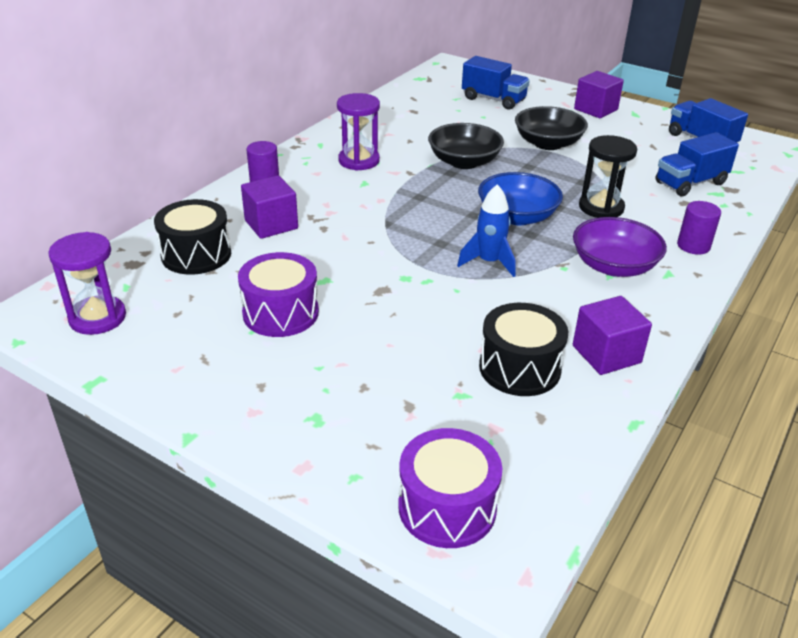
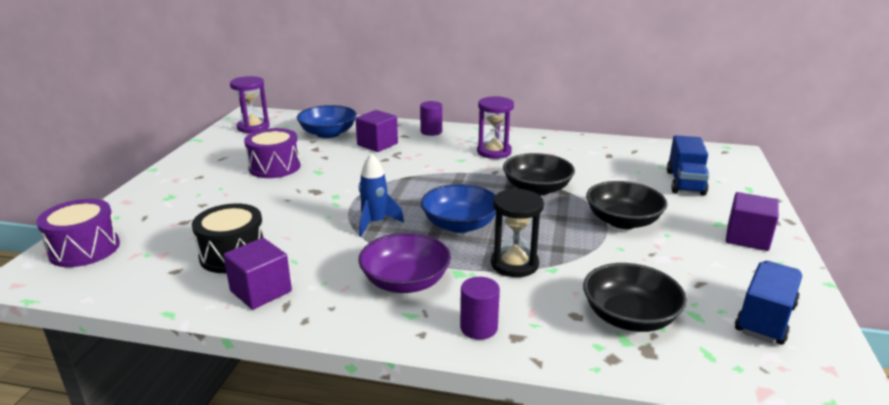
camera: 70 degrees right, 10 degrees down
(196, 254) = (328, 133): black drum -> blue bowl
(690, 183) = (629, 317): blue truck -> black bowl

